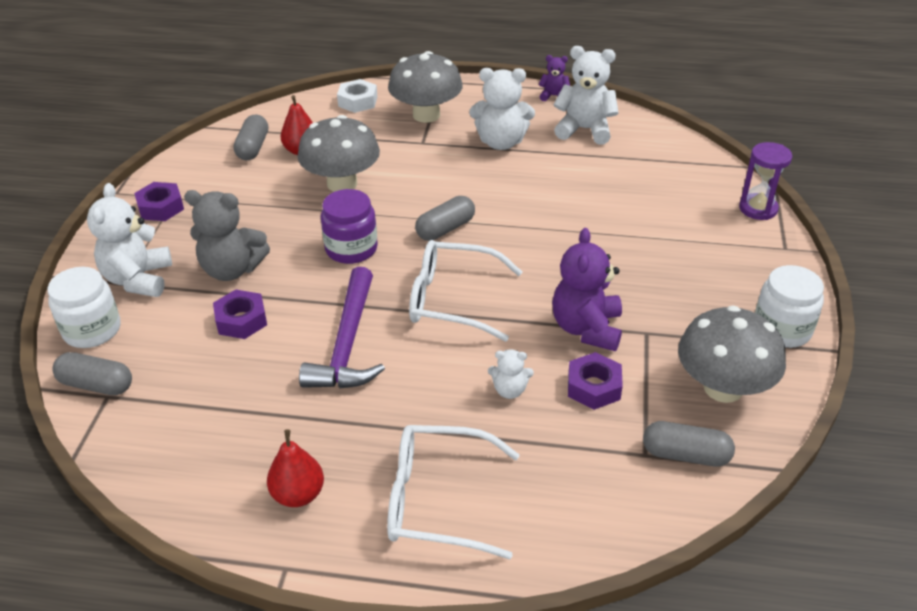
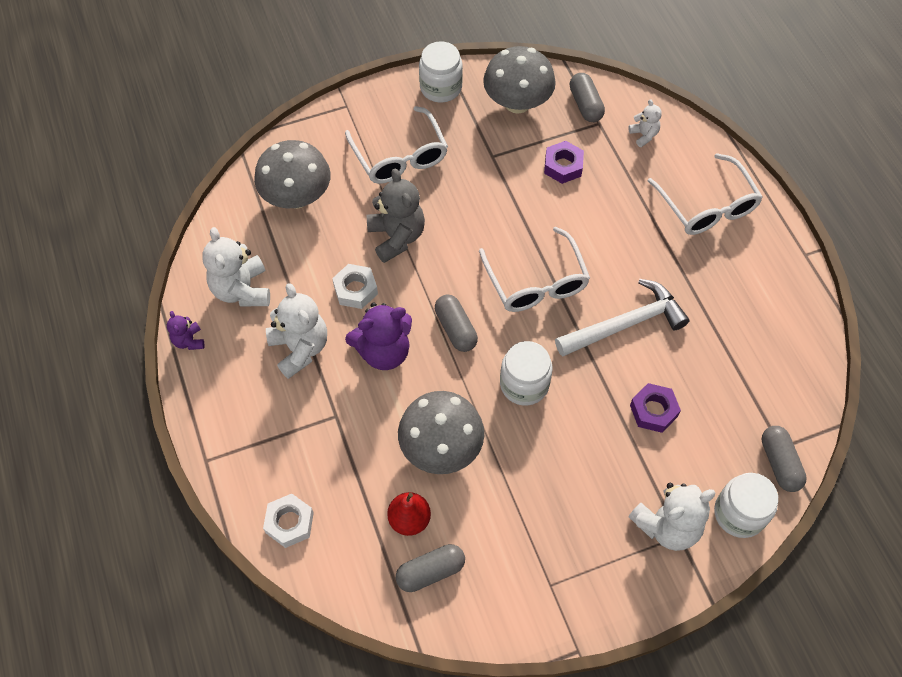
camera: 120 degrees left, 20 degrees up
(161, 207) = (571, 586): purple nut -> none
(232, 269) = (607, 459): grey teddy bear -> grey teddy bear (396, 237)
(298, 494) = (759, 277): red pear -> none
(347, 344) = (625, 324): purple hammer -> white hammer
(351, 249) = (524, 384): purple jar -> white jar
(426, 115) = (283, 439): grey mushroom -> grey mushroom (297, 196)
(445, 229) = (456, 329): grey capsule -> grey capsule turned 45 degrees clockwise
(509, 390) = (598, 208): white teddy bear -> white teddy bear (644, 135)
(537, 186) = (355, 290): none -> white nut
(586, 328) = (511, 189): purple teddy bear -> purple teddy bear (383, 351)
(687, 263) = (400, 156): none -> white glasses
(758, 209) = (303, 133): purple hourglass -> none

